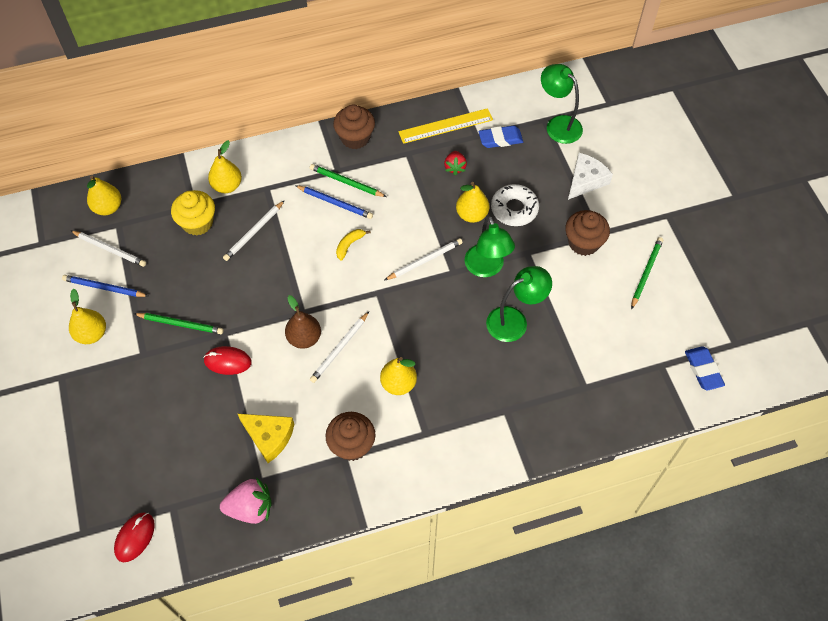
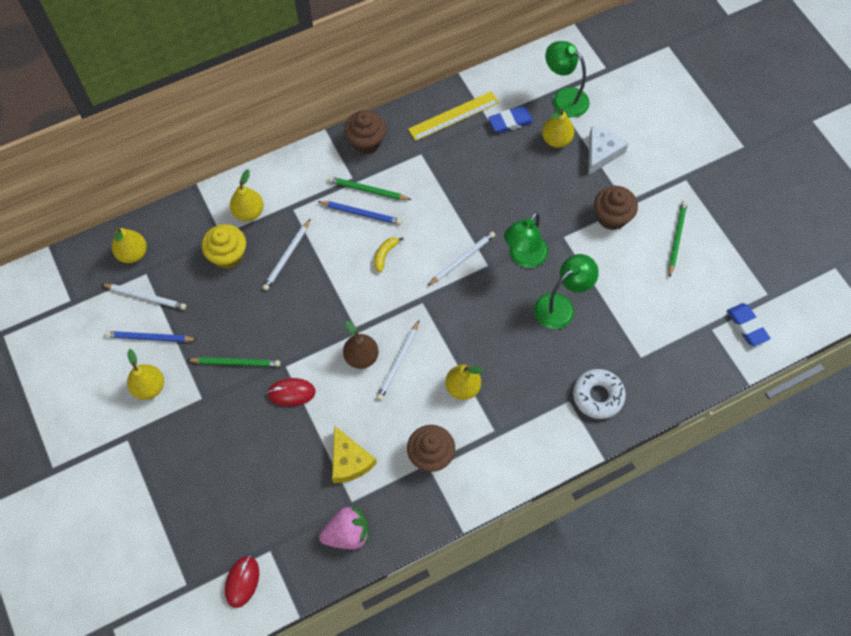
camera: 10 degrees left, 5 degrees up
(269, 437) = (349, 461): yellow cheese -> yellow cheese turned 45 degrees clockwise
(455, 167) = (471, 158): red strawberry -> none
(471, 214) = (498, 205): yellow pear -> yellow pear (556, 140)
(486, 268) = (523, 257): green lamp -> green lamp turned 60 degrees clockwise
(514, 209) = (538, 193): white donut -> white donut (598, 396)

